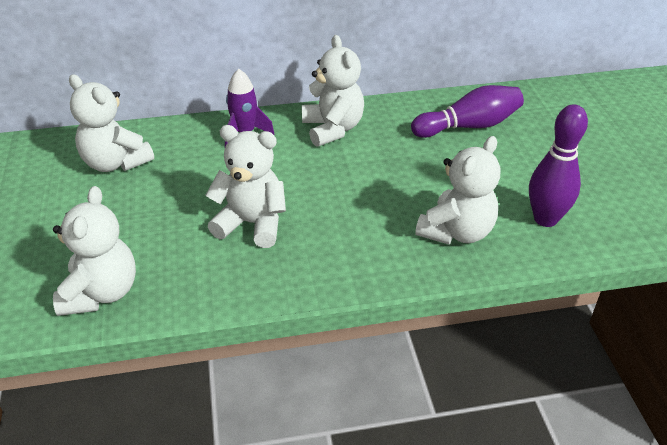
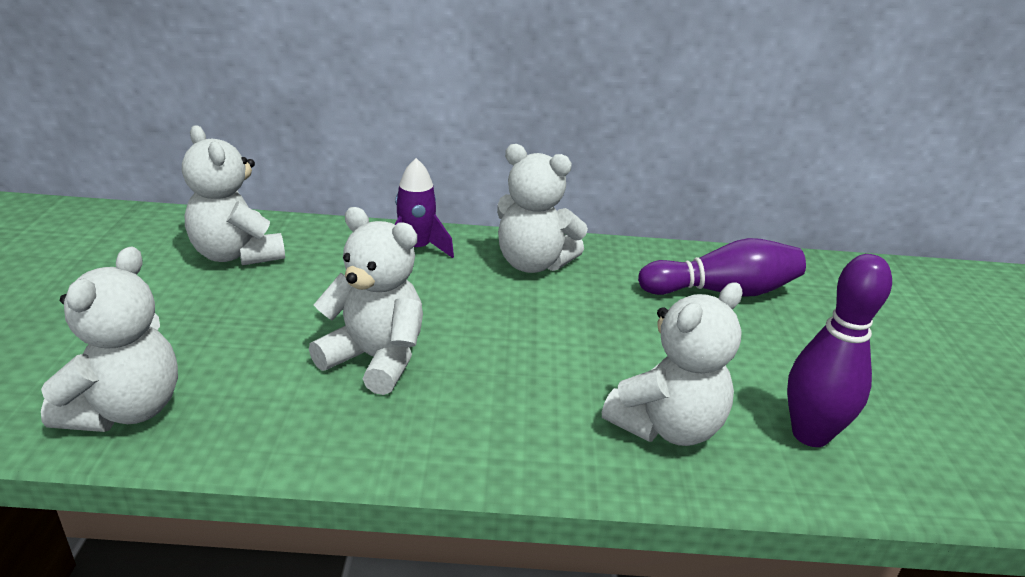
camera: 10 degrees right, 10 degrees down
(332, 129) = (533, 263): white teddy bear -> white teddy bear turned 120 degrees clockwise

